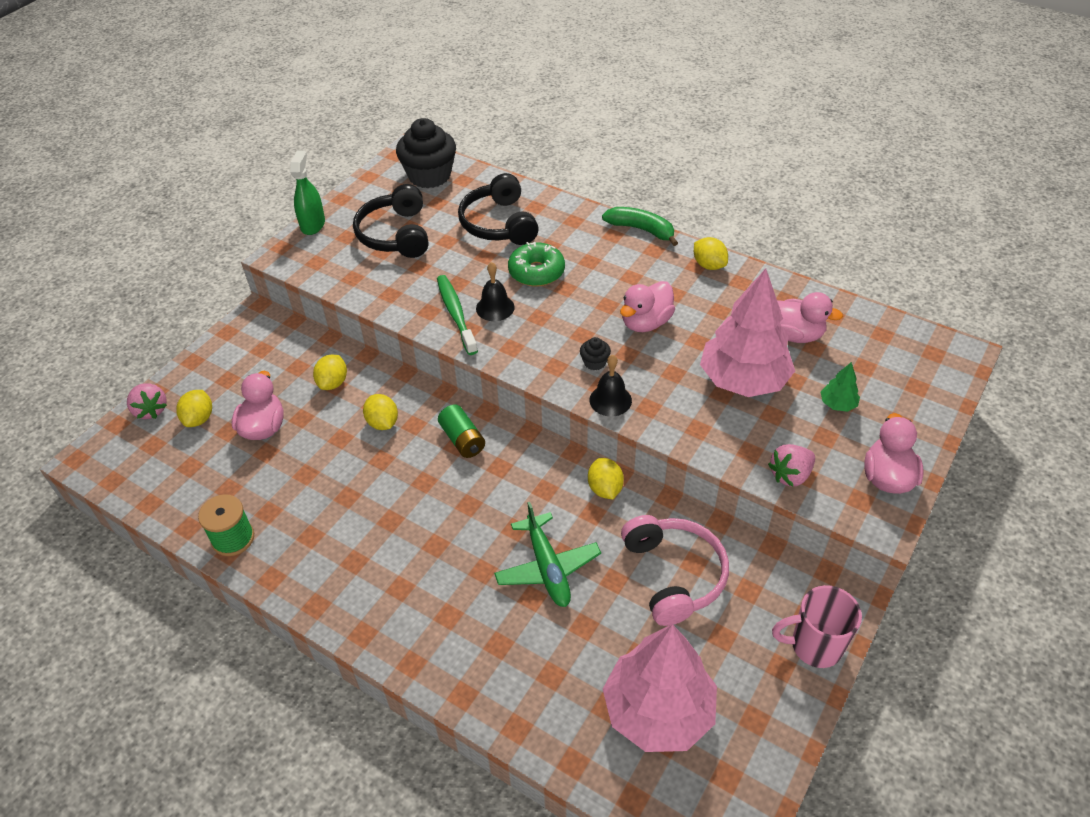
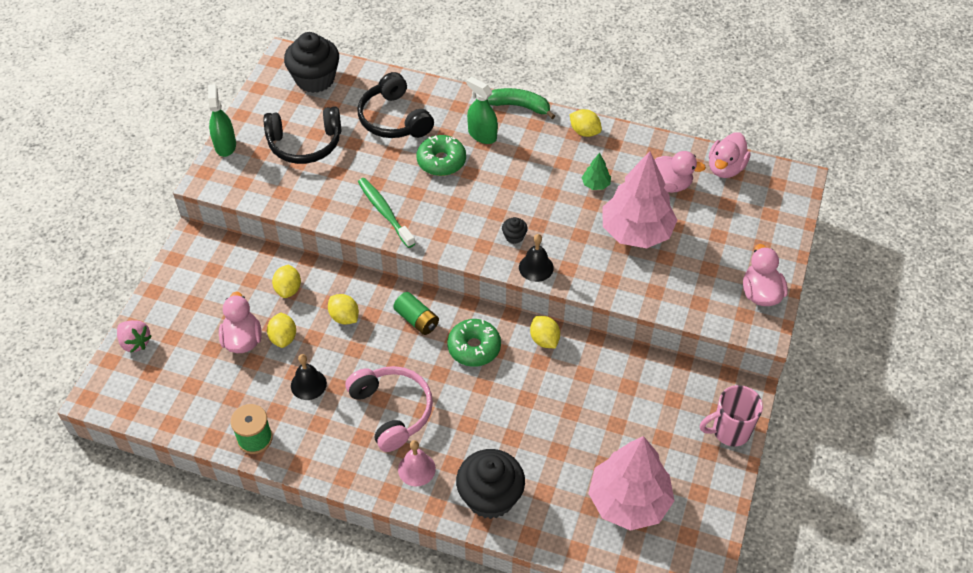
camera: 15 degrees left, 5 degrees up
(199, 419) = (182, 342): yellow lemon -> yellow lemon (283, 338)
(395, 234) = (305, 144): black headphones -> black headphones turned 75 degrees counterclockwise
(404, 612) = (416, 469): none -> pink bell
(482, 667) = (490, 497): none -> black cupcake
(495, 308) = (416, 201): black bell -> black bell (308, 384)
(518, 482) = (474, 347): none -> green donut
(547, 567) = (517, 412): green plane -> none
(590, 252) = (482, 135): none -> green spray bottle
(646, 323) = (546, 194): pink duck -> pink duck (725, 168)
(674, 575) = (615, 398): pink headphones -> pink headphones (392, 411)
(790, 475) = (689, 305): pink strawberry -> none
(837, 404) = (713, 240): green tree -> green tree (596, 184)

